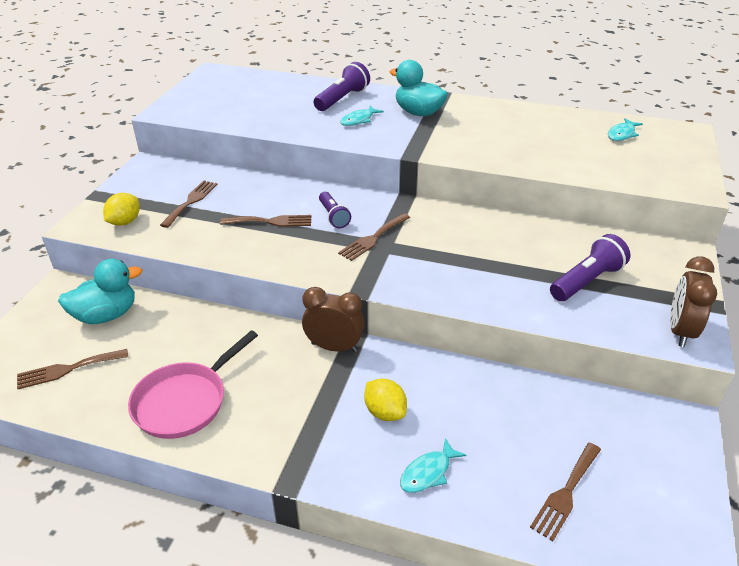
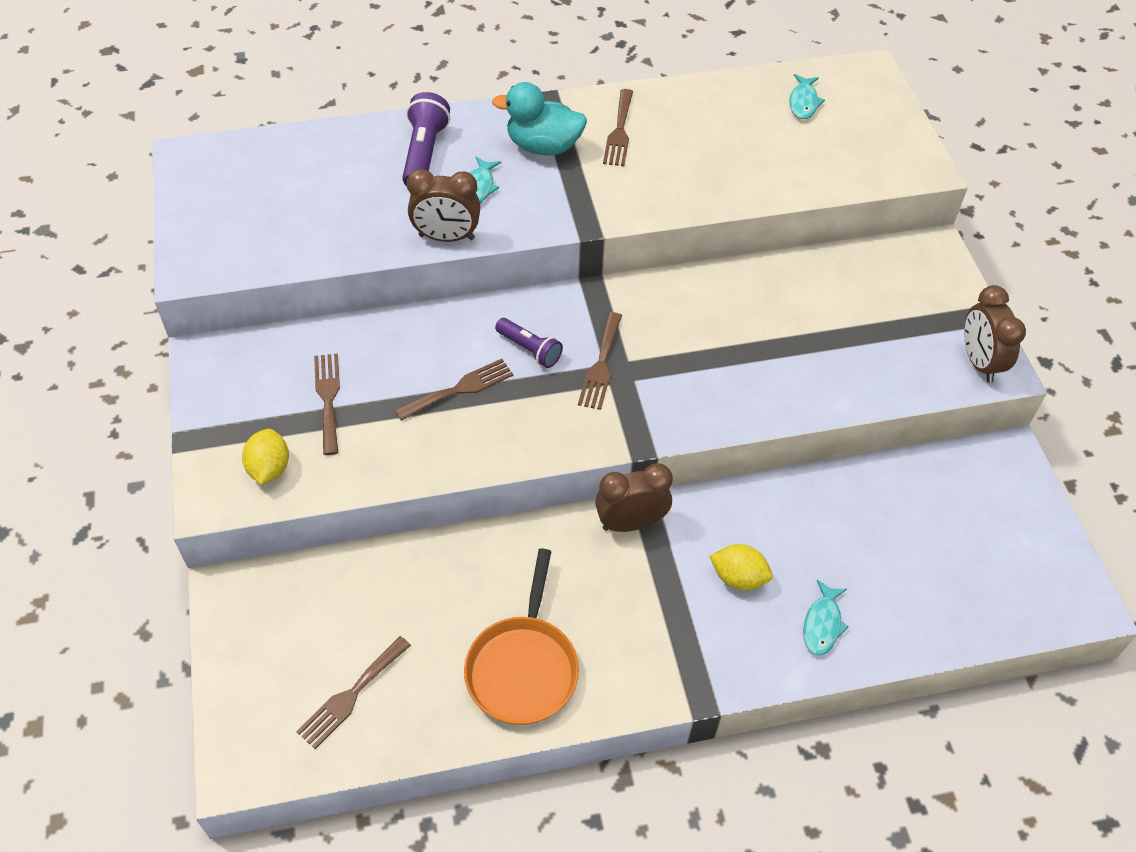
camera: 30 degrees left, 15 degrees up
(106, 315) = (329, 603): turquoise duck -> none
(185, 401) = (523, 667): pink pan -> orange pan
(317, 135) = (446, 237): none -> brown clock
(566, 493) = (951, 584): brown fork -> brown fork (619, 132)
(587, 281) = (861, 332): purple flashlight -> none

